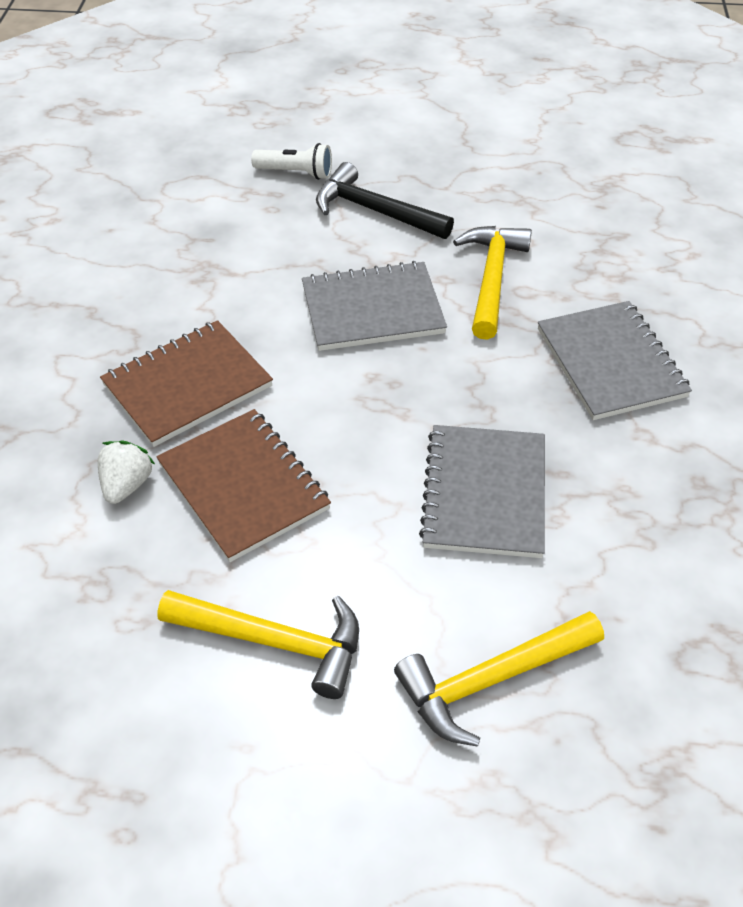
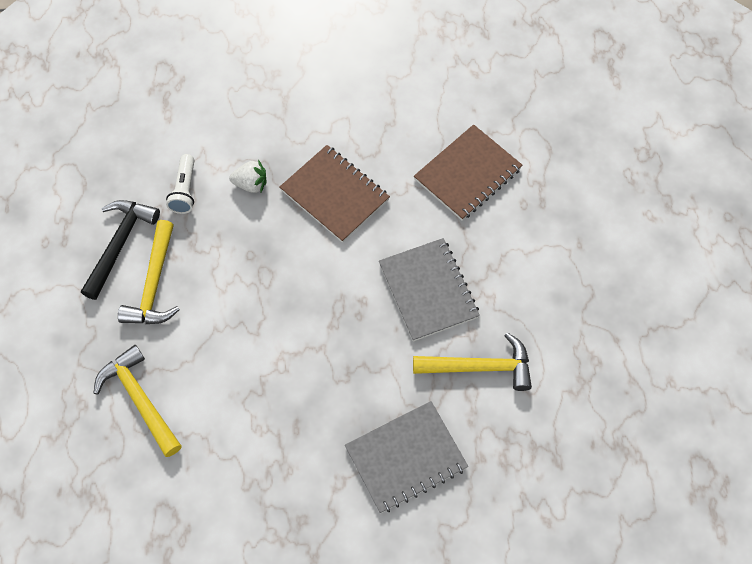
camera: 80 degrees right, 15 degrees up
(243, 486) = (258, 245): brown notebook -> brown notebook (467, 174)
(296, 173) = (571, 211): white flashlight -> white flashlight (184, 190)
(375, 211) = (539, 274): black hammer -> black hammer (119, 244)
(484, 493) = (272, 382): grey notebook -> none

